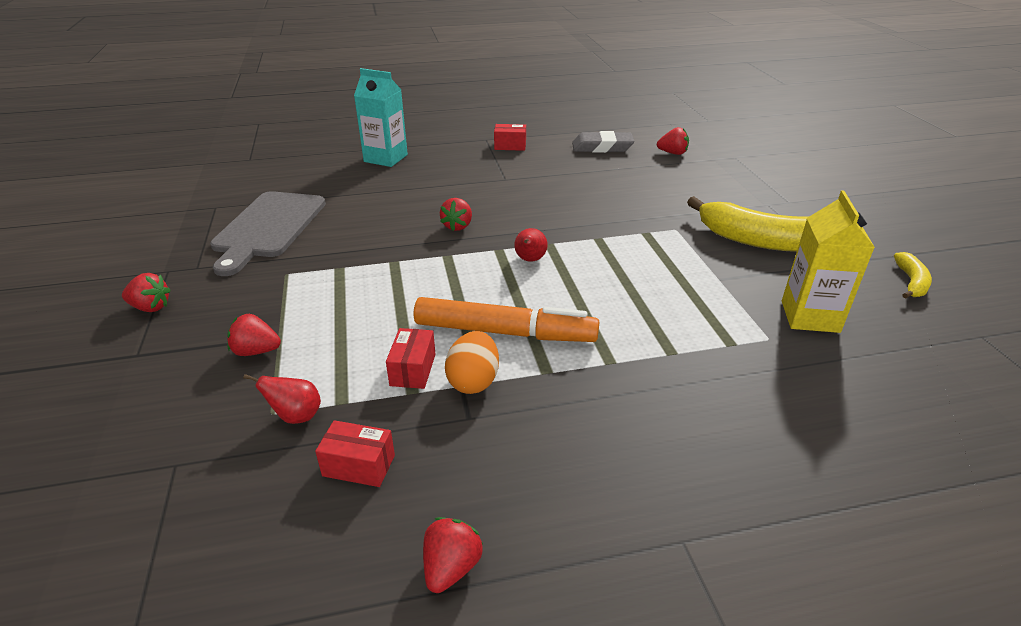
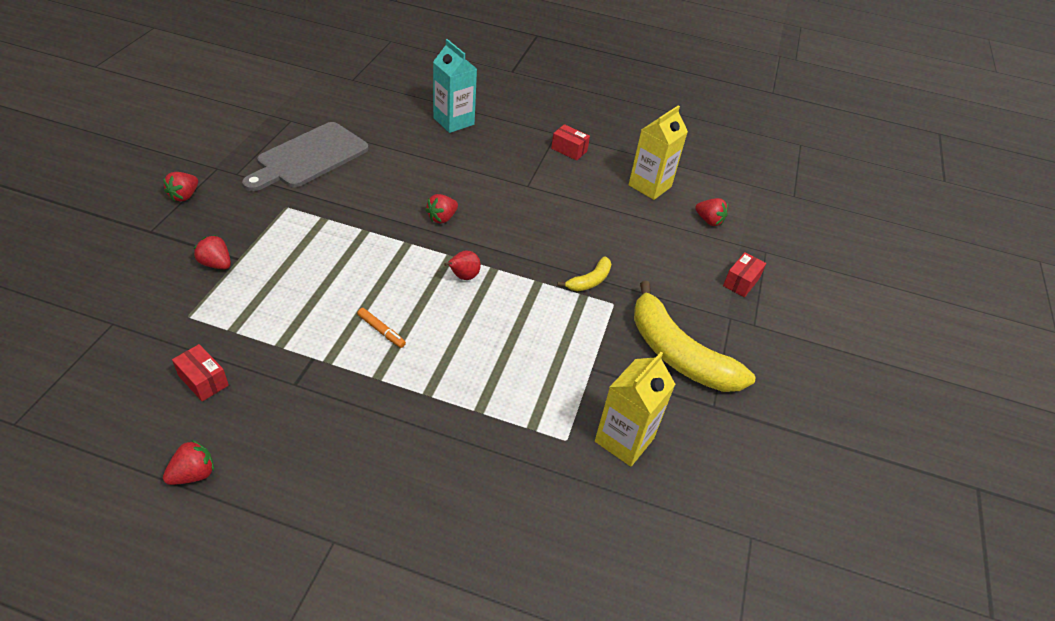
camera: 25 degrees right, 10 degrees up
(151, 307) = (184, 196): red strawberry -> red strawberry turned 75 degrees clockwise
(296, 416) = (199, 326): red pear -> none
(413, 369) = (295, 329): red box -> red box (741, 282)
(473, 381) = (323, 359): orange egg -> none
(504, 332) = (381, 331): orange marker -> orange marker, size x0.42
(602, 147) = (650, 186): grey eraser -> yellow carton
(911, 282) = (758, 458): yellow banana -> yellow banana (589, 281)

